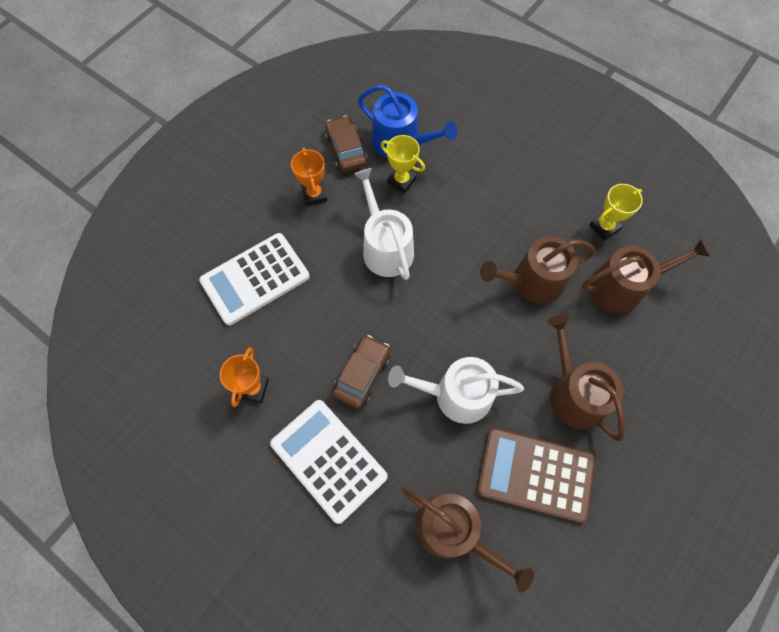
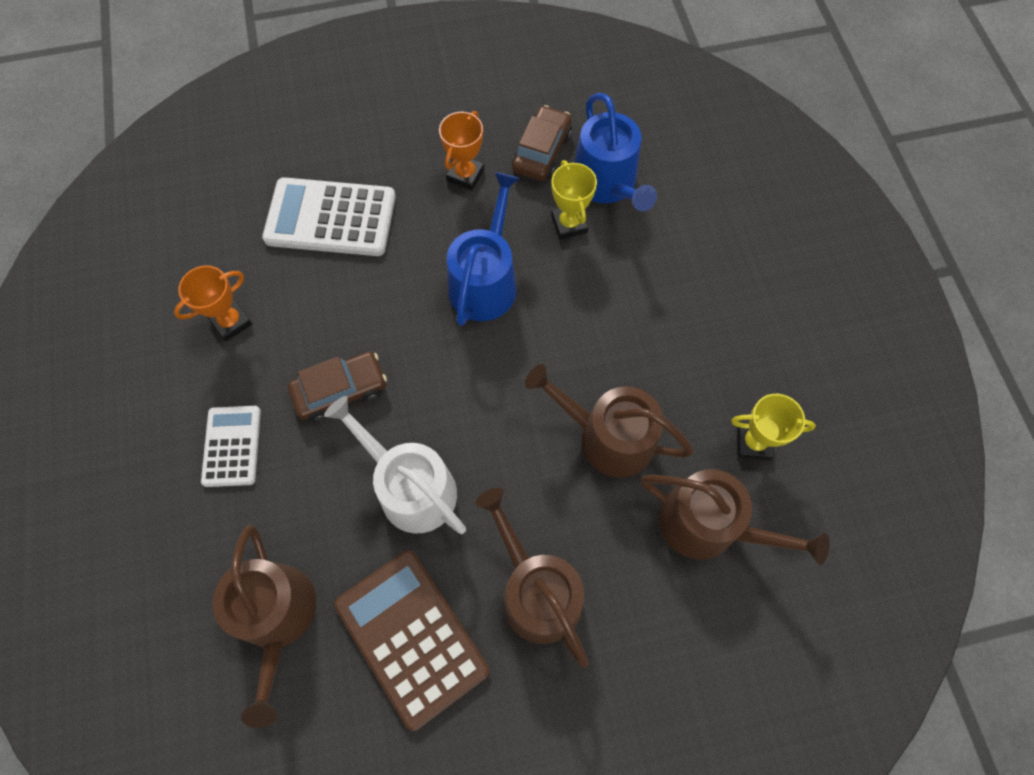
camera: 40 degrees right, 0 degrees up
(328, 460) = (232, 446): white calculator -> white calculator, size x0.60
(385, 247) = (485, 281): white watering can -> blue watering can
(573, 392) = (536, 590): brown watering can -> brown watering can turned 45 degrees counterclockwise

